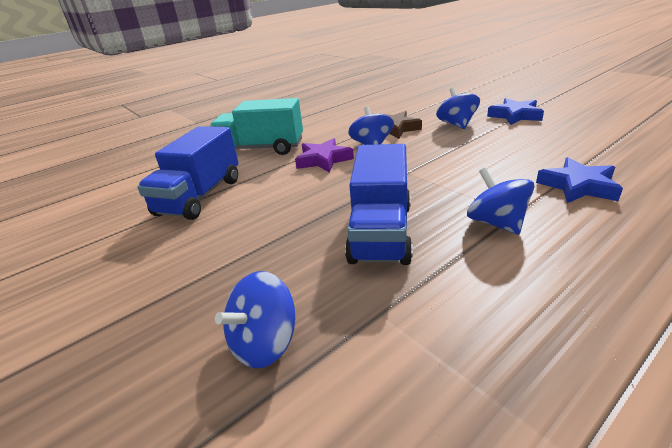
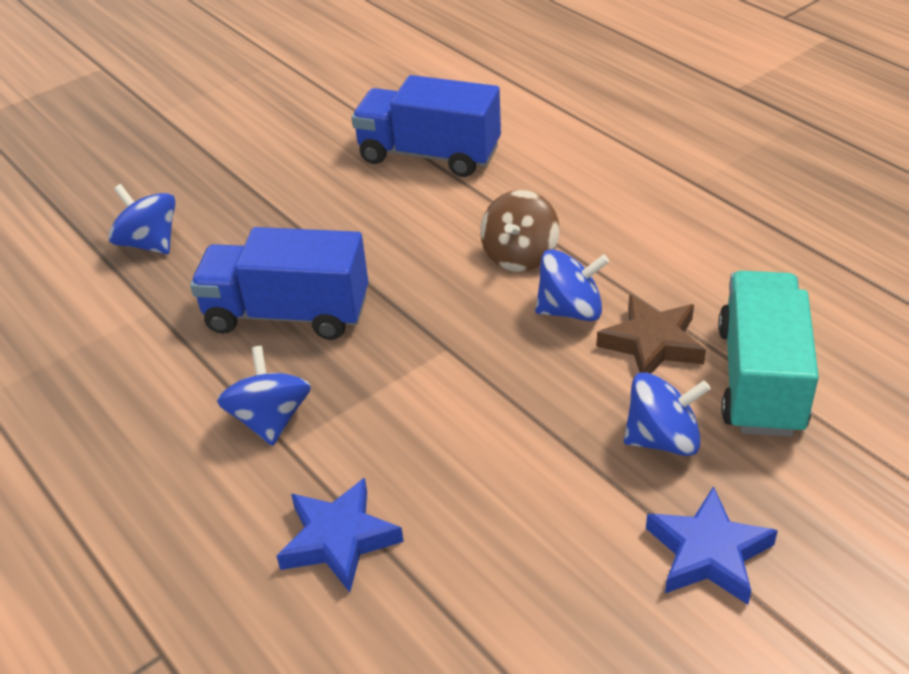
camera: 90 degrees right, 10 degrees up
(261, 149) = (585, 184): turquoise truck -> turquoise truck (760, 379)
(323, 160) = (520, 256): purple star -> brown spinning top
(496, 223) = (270, 420): blue spinning top -> blue spinning top turned 75 degrees counterclockwise

